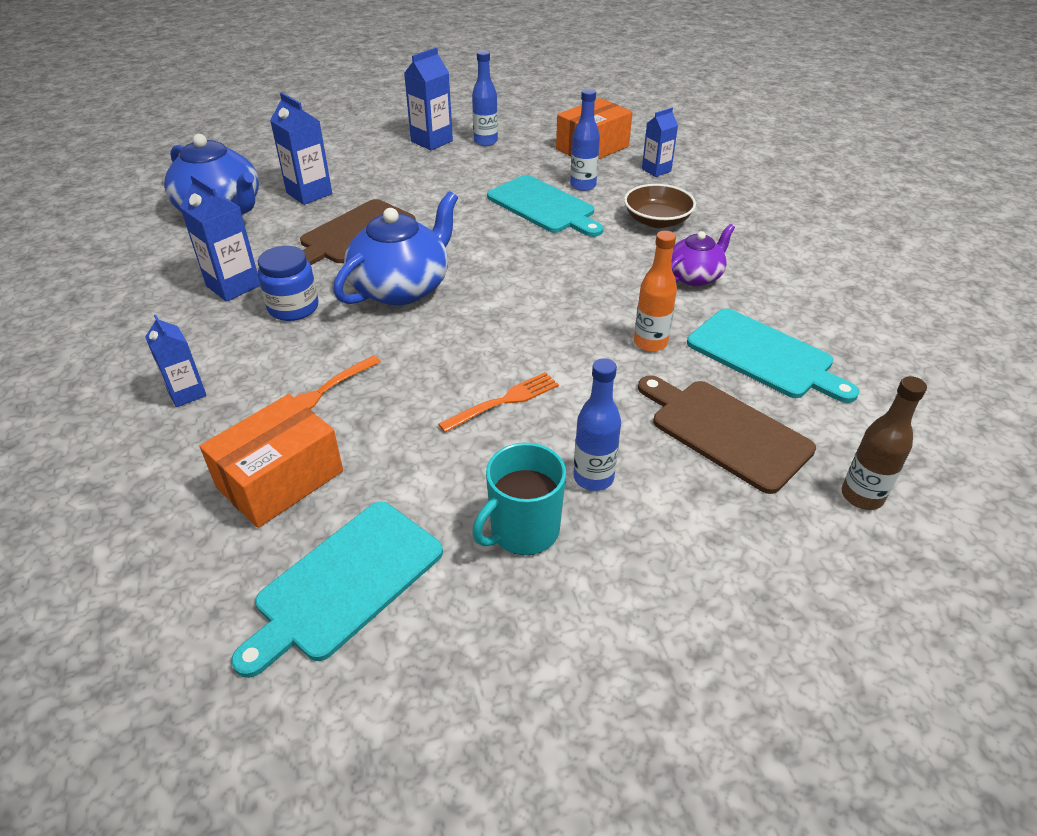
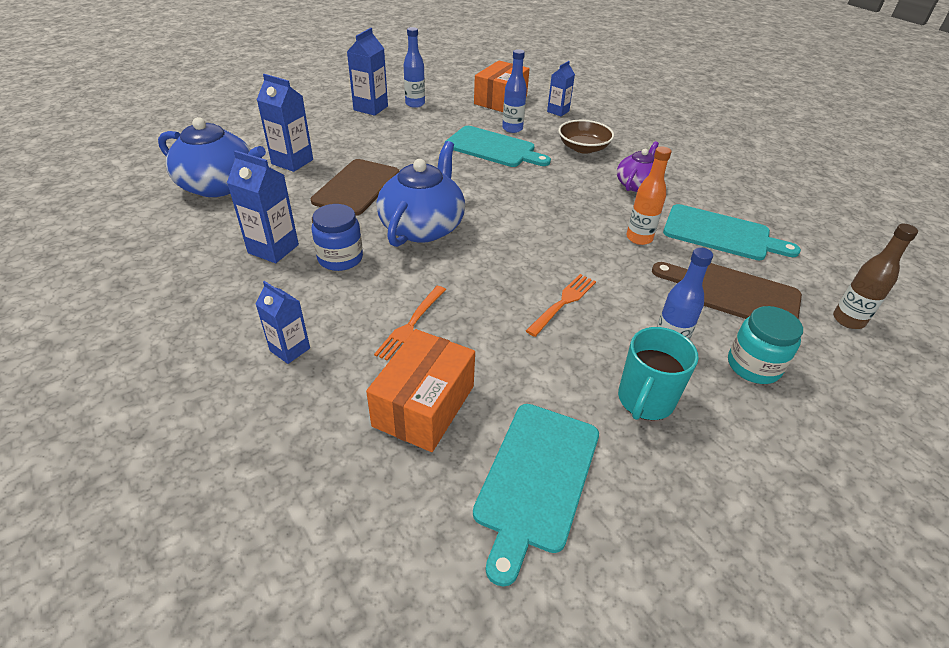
camera: 20 degrees left, 0 degrees up
(687, 523) = (753, 366): none -> turquoise jar

